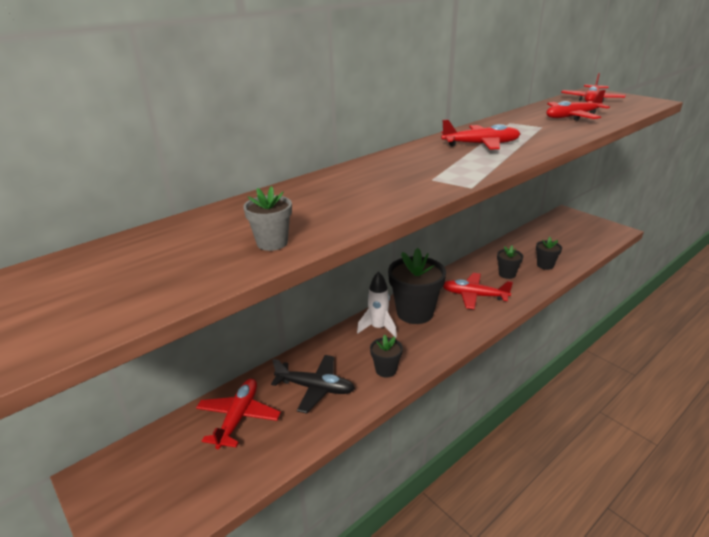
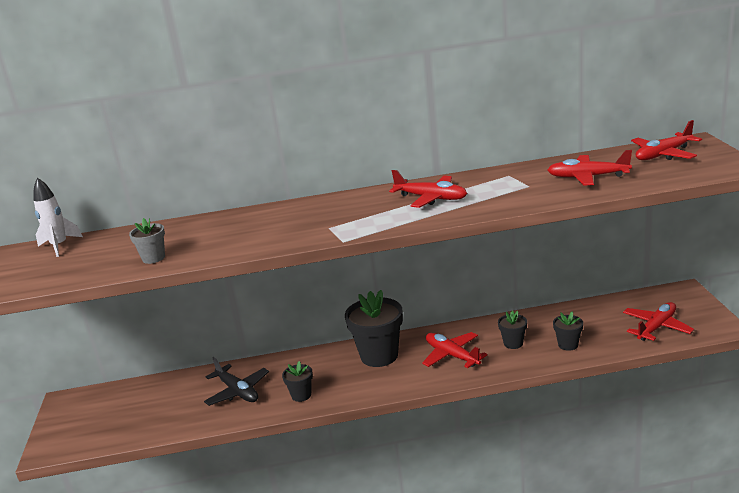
camera: 35 degrees right, 5 degrees down
(239, 417) = (170, 394): red plane -> red plane (656, 327)
(378, 328) = (334, 360): white rocket -> white rocket (59, 246)

